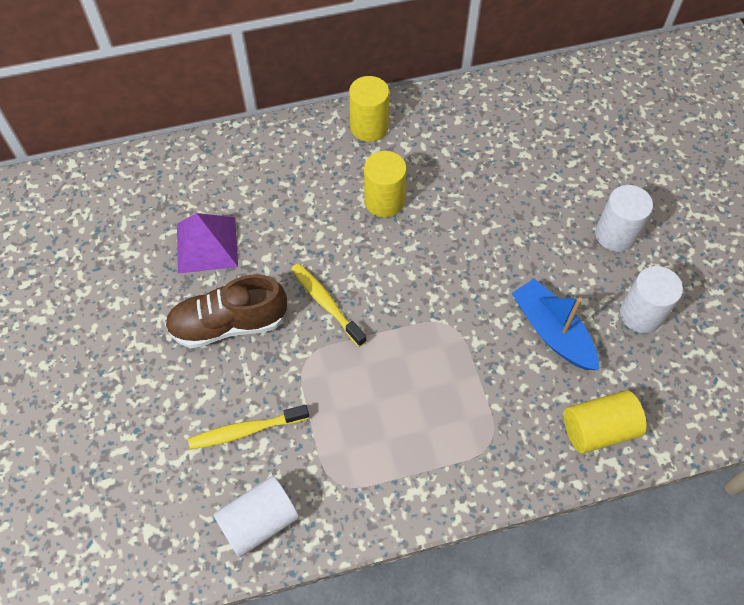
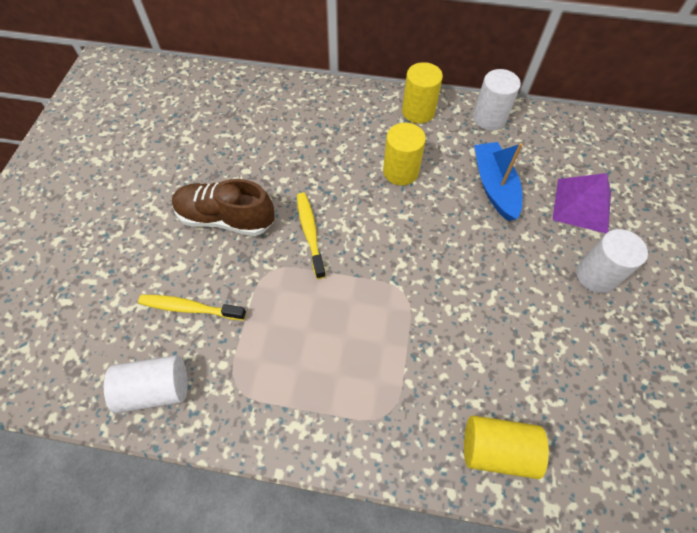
camera: 25 degrees right, 0 degrees up
(207, 244) = (245, 153): purple pyramid -> purple pyramid (582, 205)
(552, 332) = (494, 337): blue boat -> blue boat (494, 186)
(641, 314) = (590, 358): white cylinder -> white cylinder (489, 118)

